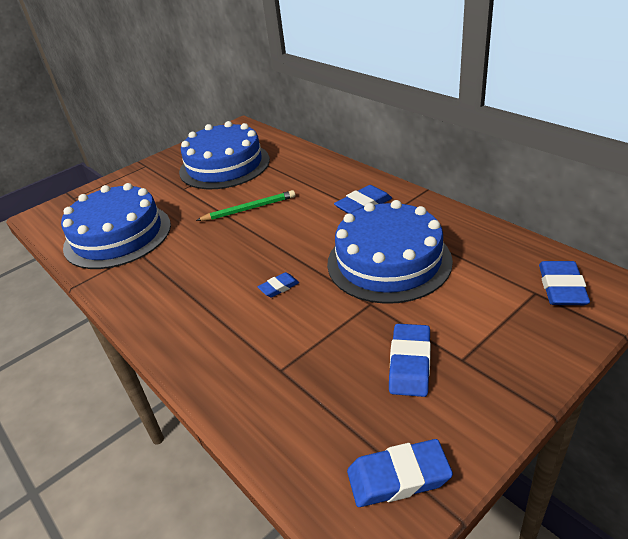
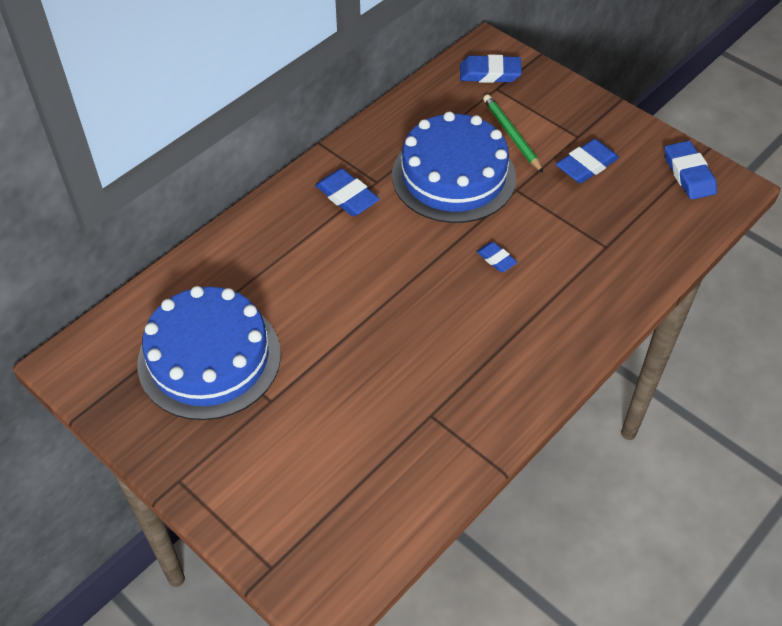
camera: 100 degrees left, 15 degrees up
(118, 235) = (390, 454): blue cake -> none
(249, 209) = (340, 307): green pencil -> green pencil (511, 135)
(410, 363) = (586, 165): blue eraser -> blue eraser turned 45 degrees counterclockwise

